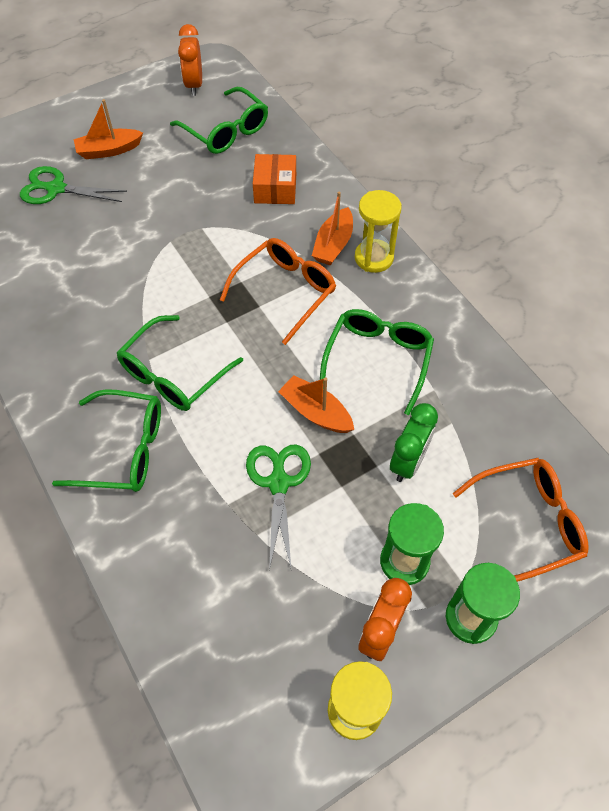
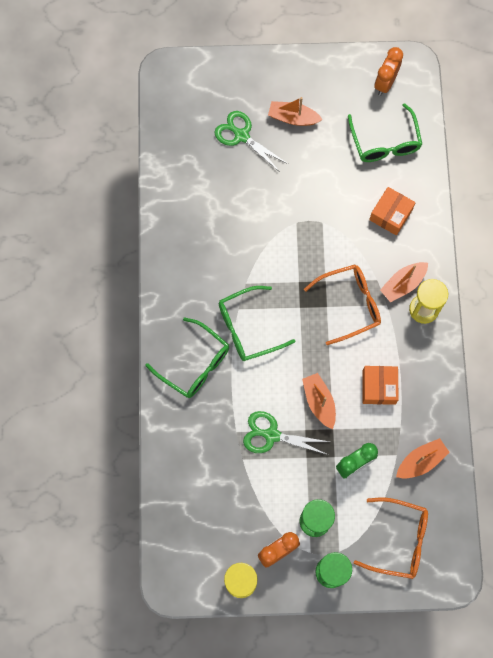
camera: 30 degrees right, 15 degrees up
(278, 483) = (271, 435): green scissors -> green scissors turned 105 degrees counterclockwise
(378, 359) = (379, 387): green glasses -> orange box
(485, 414) = (421, 461): none -> orange boat

